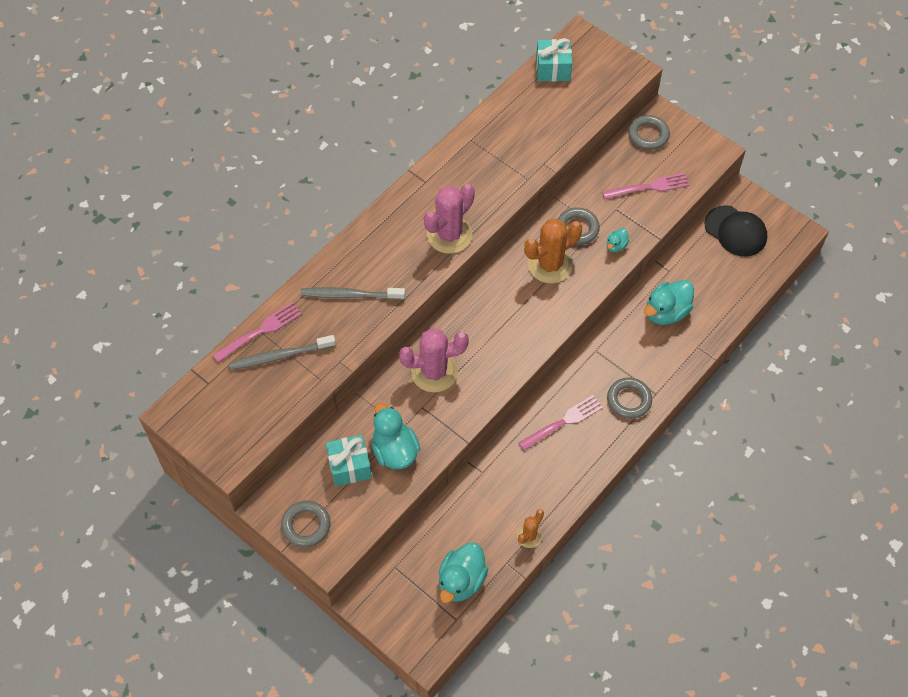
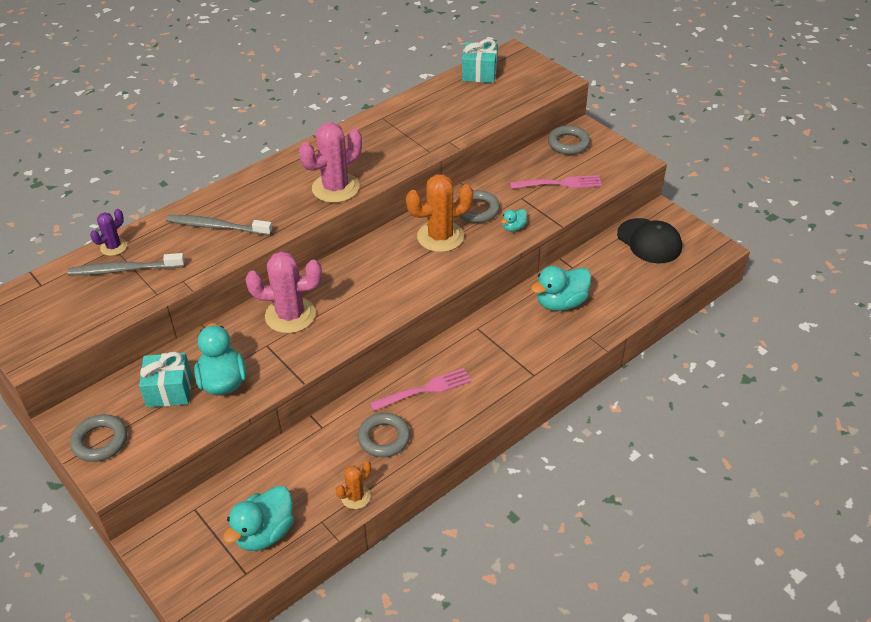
camera: 10 degrees right, 15 degrees down
(260, 331) = (114, 247): pink fork -> purple cactus
(629, 400) = (502, 377): grey ring -> grey ring (384, 438)

